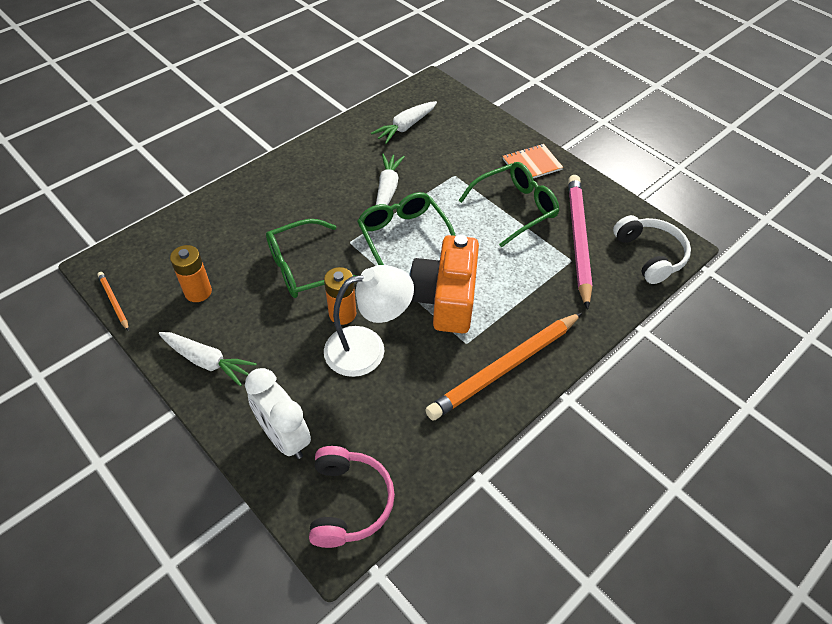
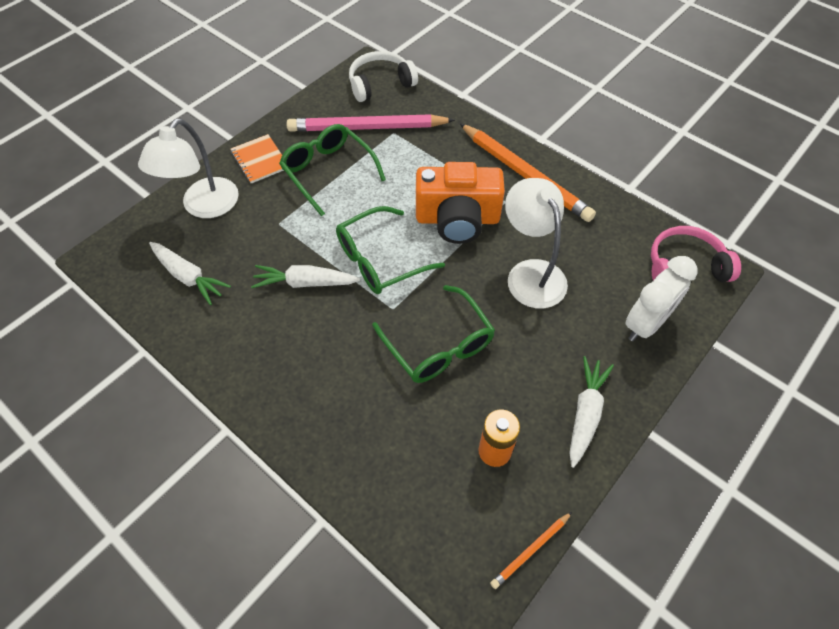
camera: 95 degrees left, 5 degrees up
(342, 314) = (494, 300): orange battery -> none
(477, 133) = (204, 207): none -> white lamp

